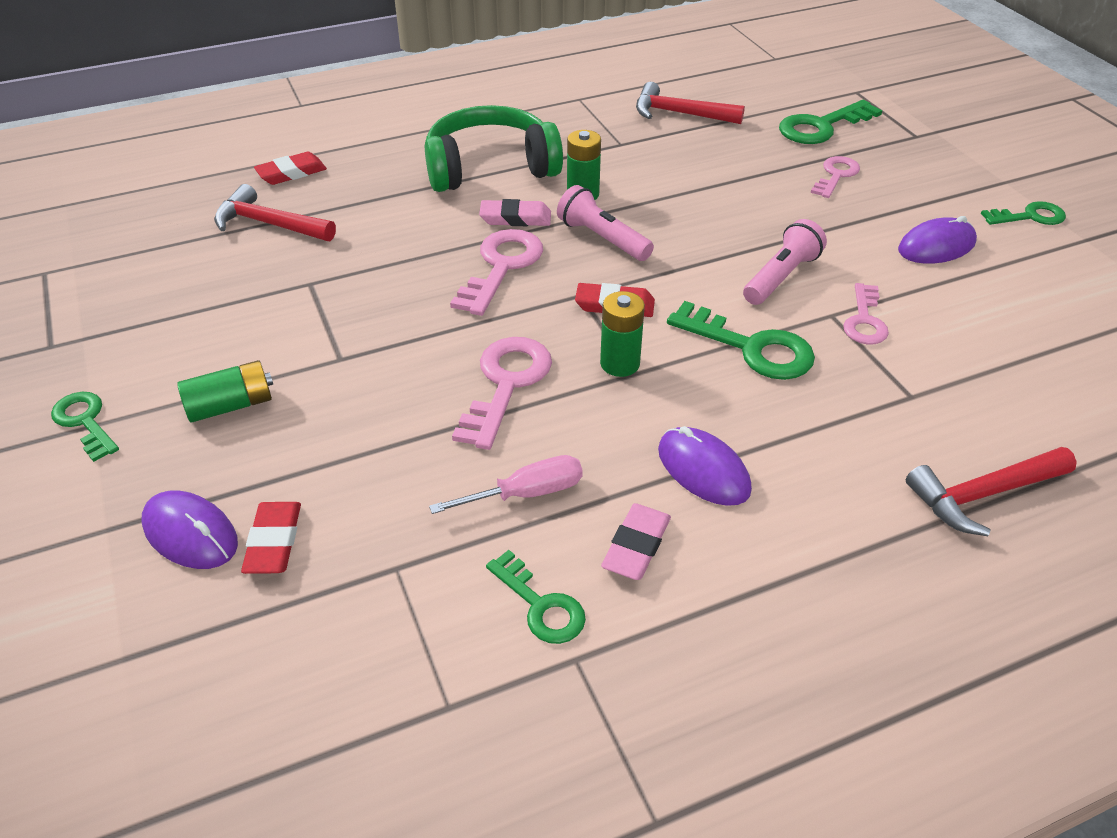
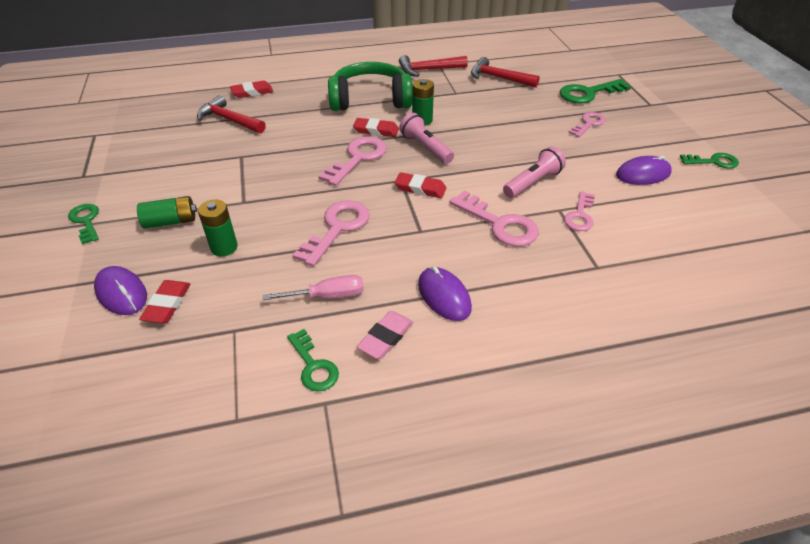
camera: 10 degrees right, 0 degrees up
(515, 218) = (376, 130): pink eraser -> red eraser
(620, 364) = (412, 224): green battery -> green battery (224, 247)
(751, 347) = (499, 224): green key -> pink key
(983, 495) = (627, 336): red hammer -> red hammer (428, 70)

